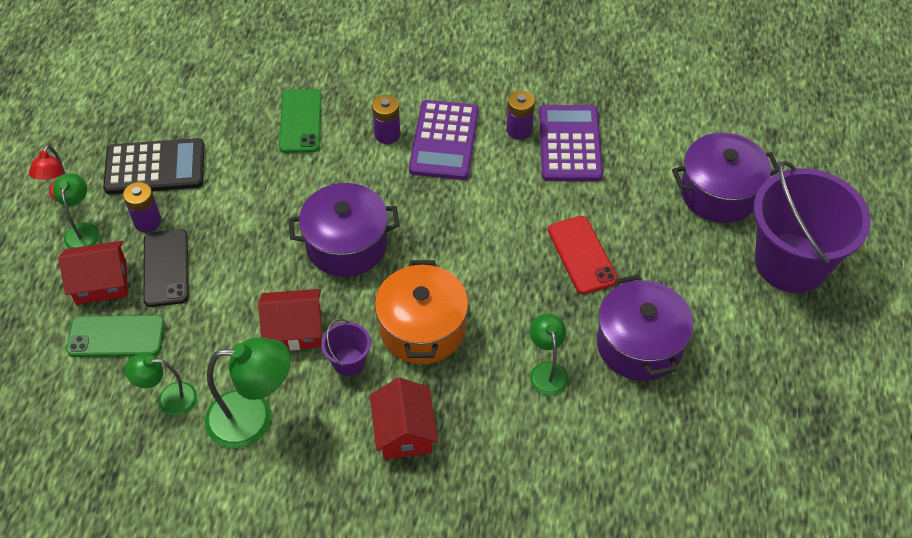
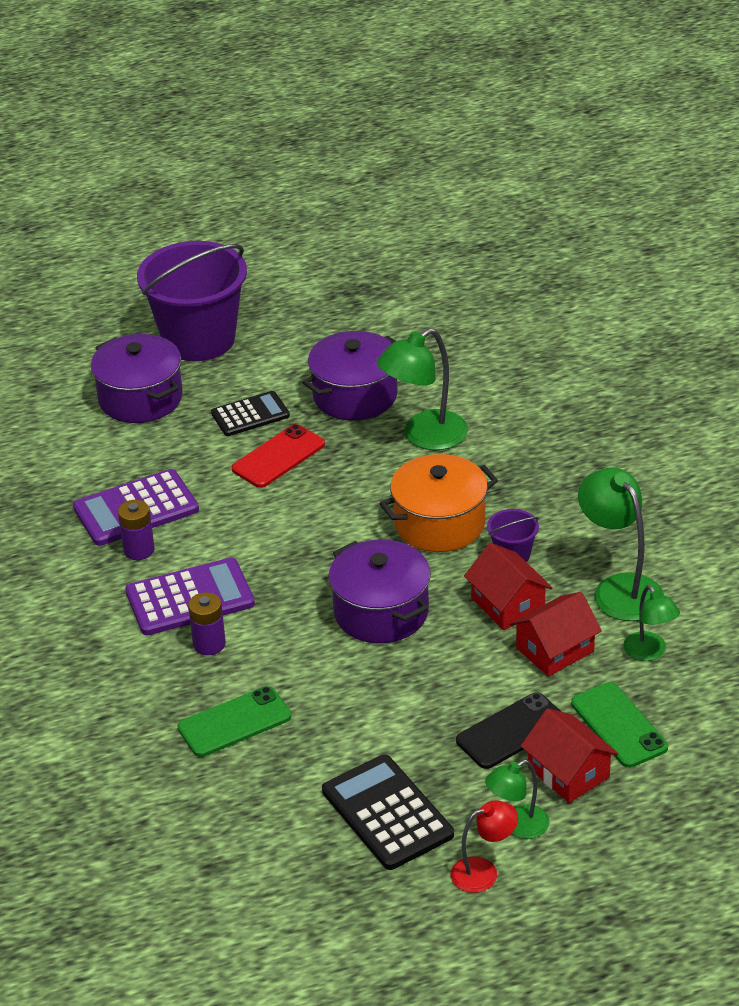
camera: 115 degrees left, 15 degrees down
(147, 221) = (465, 778): purple battery -> none
(404, 431) = (553, 494): red house -> red house (555, 650)
(547, 371) = (424, 437): green lamp -> green lamp, size x1.69
(653, 258) = (250, 415): none -> black calculator

